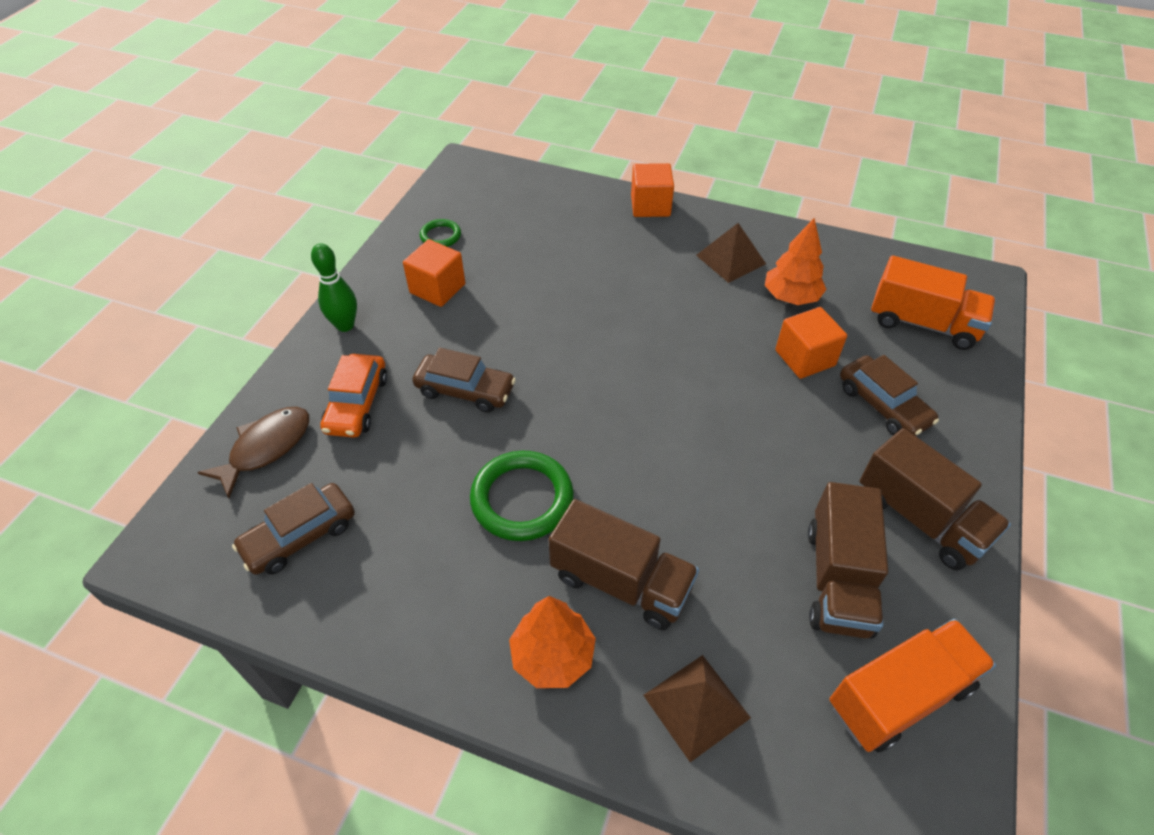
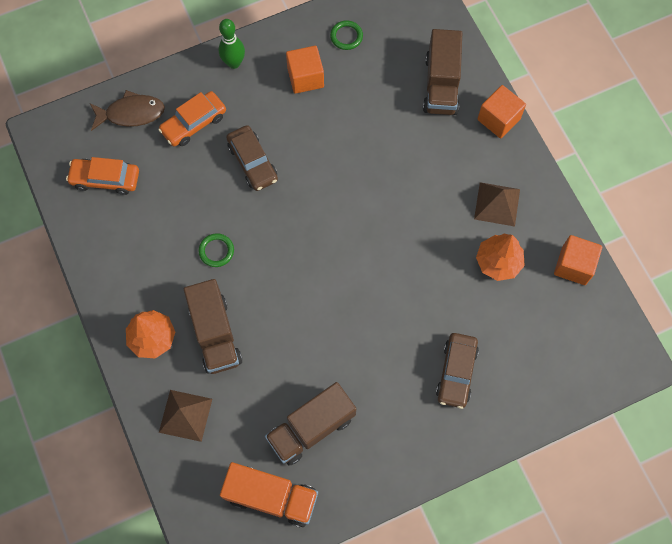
camera: 45 degrees right, 20 degrees up
(300, 536) = (105, 179): brown car -> orange car
(522, 499) = (216, 251): green ring -> green ring, size x0.53
(805, 358) = (452, 307): orange cube -> orange cube (573, 265)
(920, 518) = (389, 442): brown truck -> brown truck (441, 85)
(922, 323) = (552, 350): orange truck -> none

